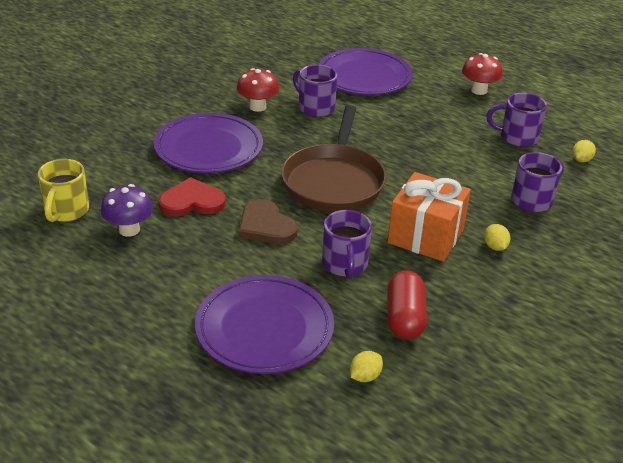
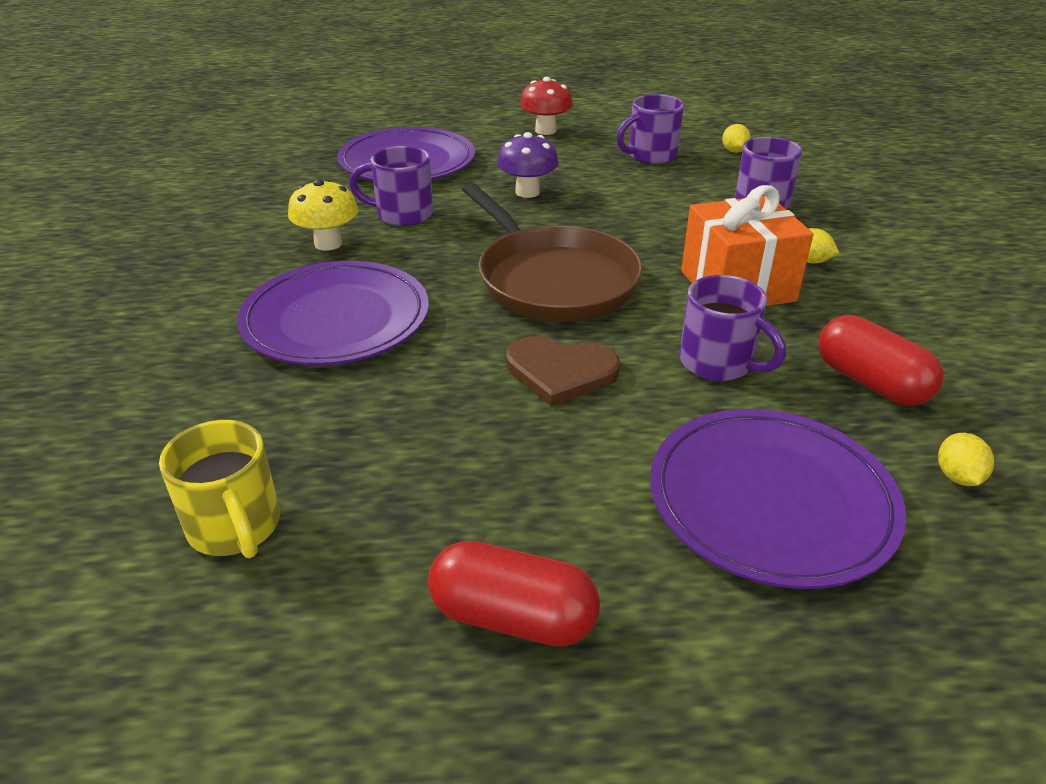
camera: 40 degrees left, 0 degrees up
(109, 298) = (513, 617): none -> red capsule
(129, 230) = (385, 491): purple mushroom -> purple mushroom (527, 192)
(192, 201) = (418, 397): red heart -> none
(257, 107) = (328, 243): red mushroom -> yellow mushroom

